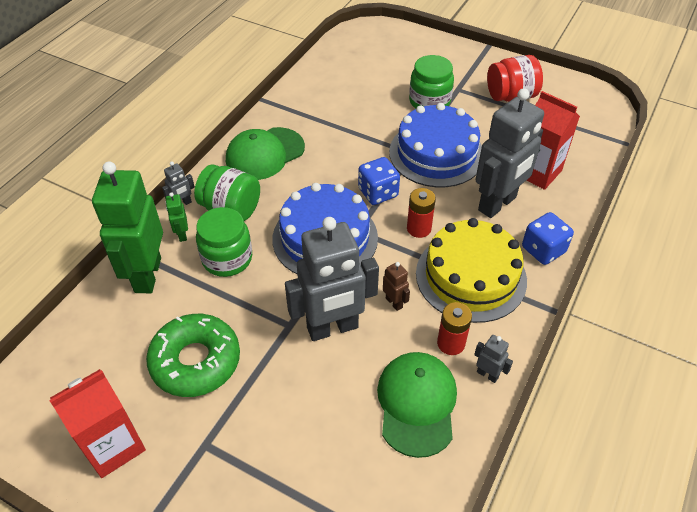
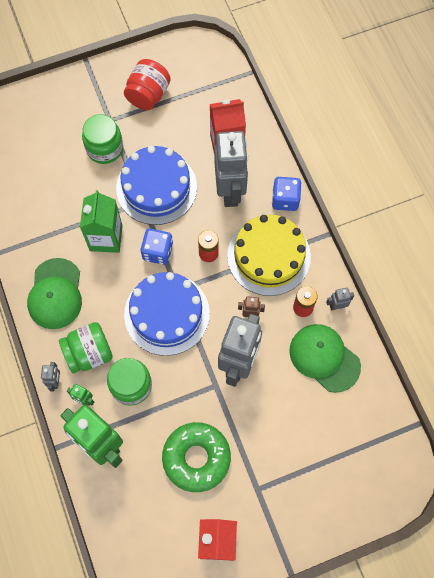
camera: 50 degrees left, 20 degrees up
(351, 152) = (106, 238): none -> green carton

